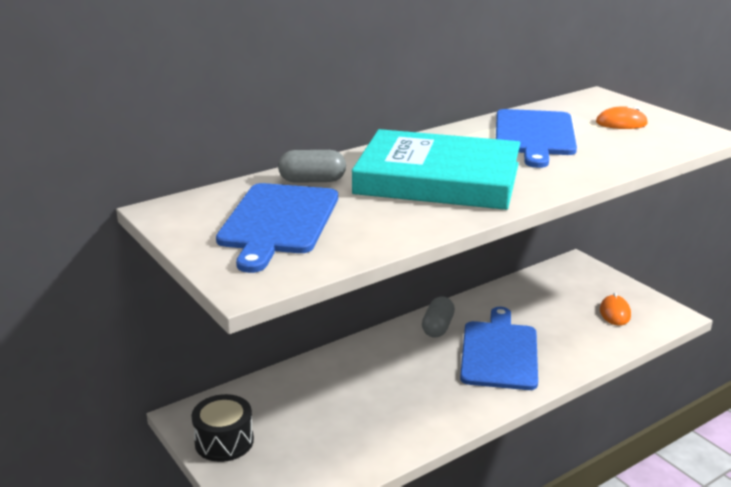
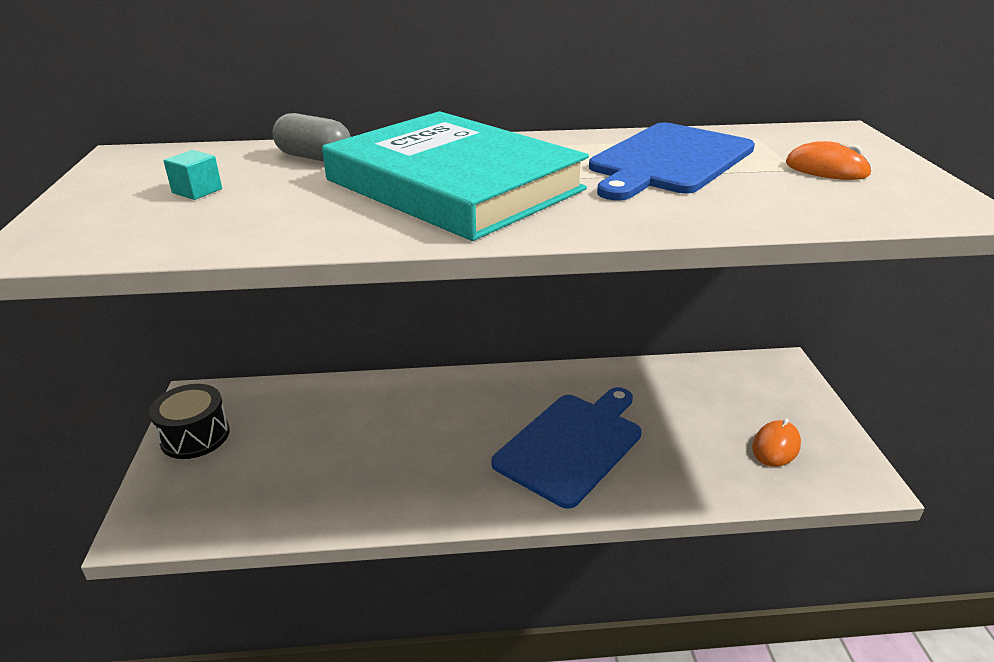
camera: 30 degrees right, 5 degrees up
(278, 222) = (197, 191): blue cutting board -> turquoise cube
(438, 327) = (531, 389): grey capsule -> none

